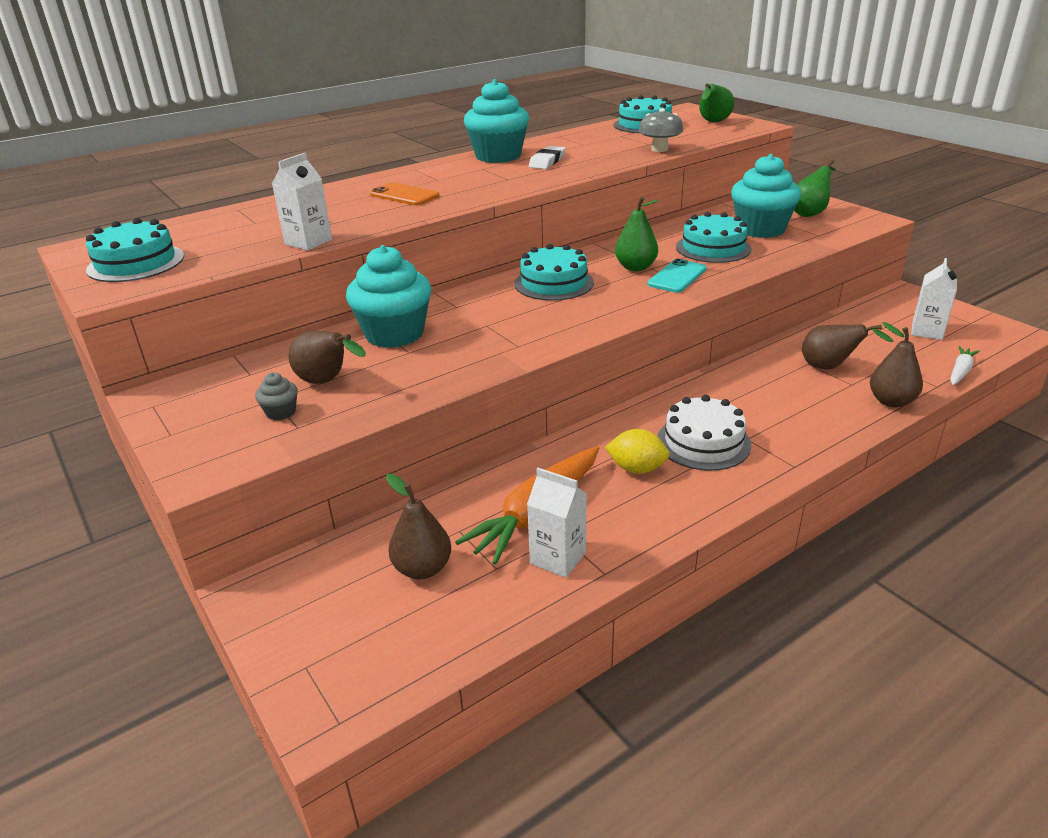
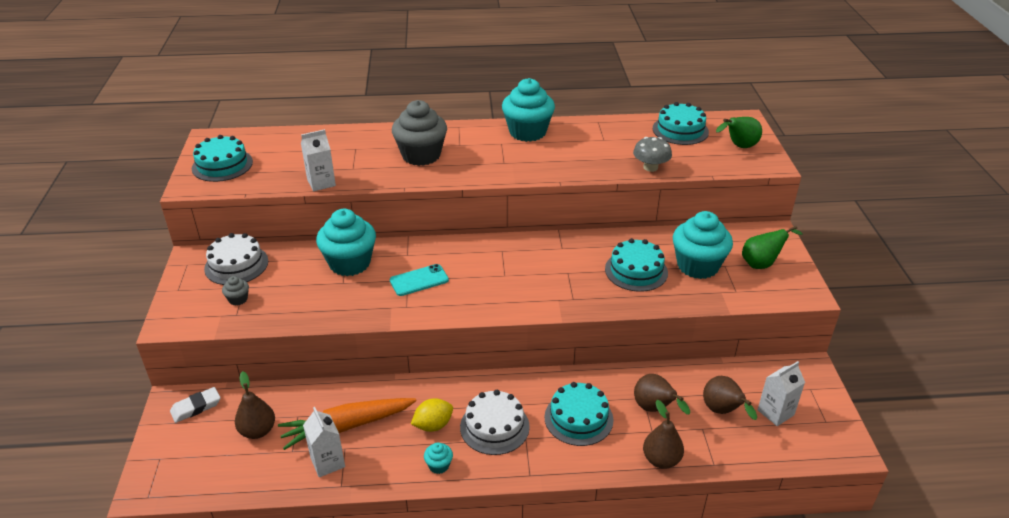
camera: 30 degrees right, 5 degrees up
(234, 383) = (236, 265): none -> white cake
(327, 382) = (280, 286): brown pear -> brown pear (722, 411)
(404, 195) = (421, 155): orange phone -> grey cupcake
(547, 161) = (553, 152): white eraser -> white eraser (196, 407)
(554, 283) = (487, 259): turquoise cake -> turquoise cake (578, 418)
(635, 267) = (557, 267): green pear -> none
(636, 469) = (433, 425): yellow lemon -> yellow lemon turned 75 degrees counterclockwise
(677, 277) = (575, 289): turquoise phone -> turquoise phone (419, 280)
(691, 501) = (439, 465): none -> turquoise cupcake
(960, 371) = (750, 461): white carrot -> none

